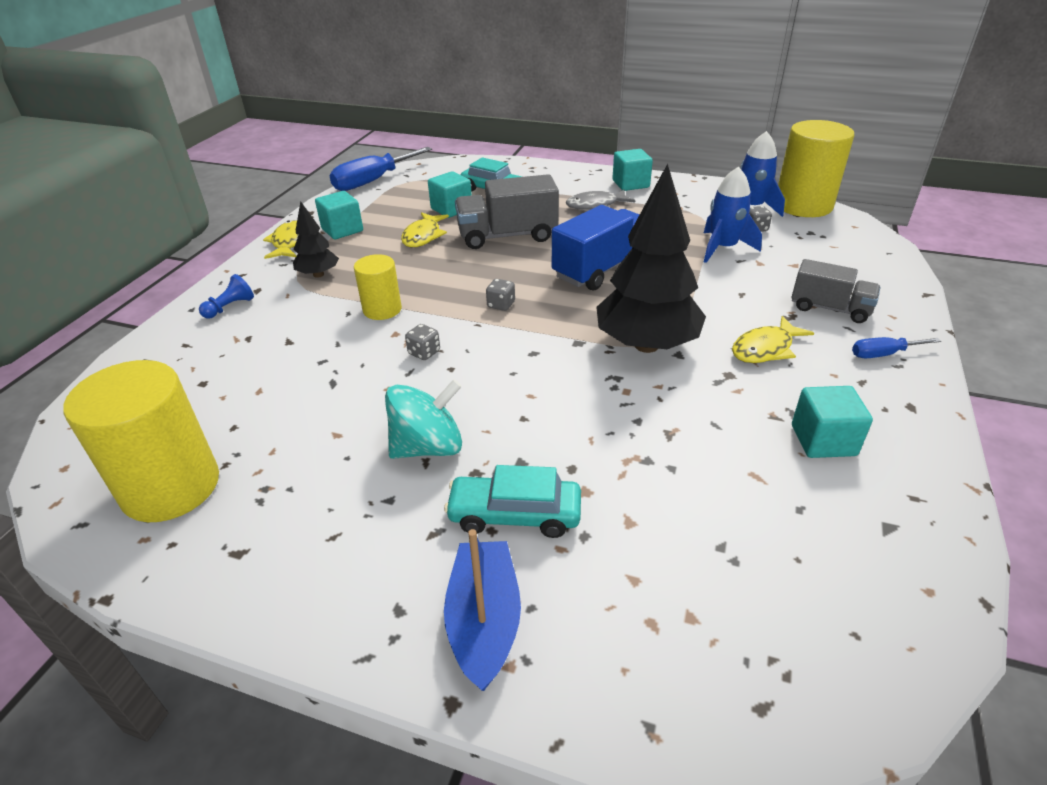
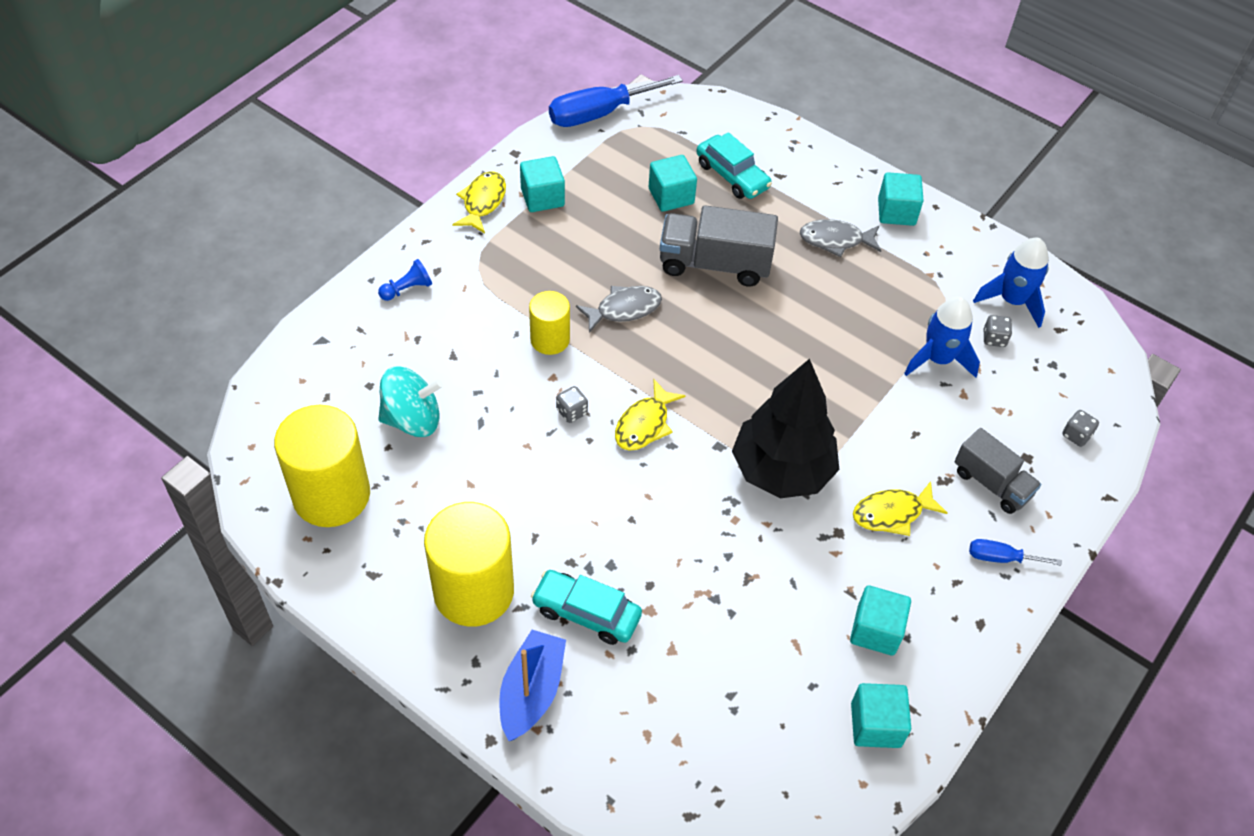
camera: 15 degrees right, 15 degrees up
(318, 274) = (501, 266): black tree -> none
(423, 236) = (625, 236): yellow fish -> yellow fish (644, 424)
(428, 447) = (541, 523): turquoise spinning top -> turquoise spinning top (412, 419)
(443, 276) = (624, 309): none -> grey fish
(501, 305) = (666, 370): grey dice -> grey dice (1076, 435)
(601, 269) = (790, 350): blue truck -> none
(803, 205) = (1076, 316): yellow cylinder -> yellow cylinder (473, 591)
(892, 525) = (875, 725): none -> turquoise cube

